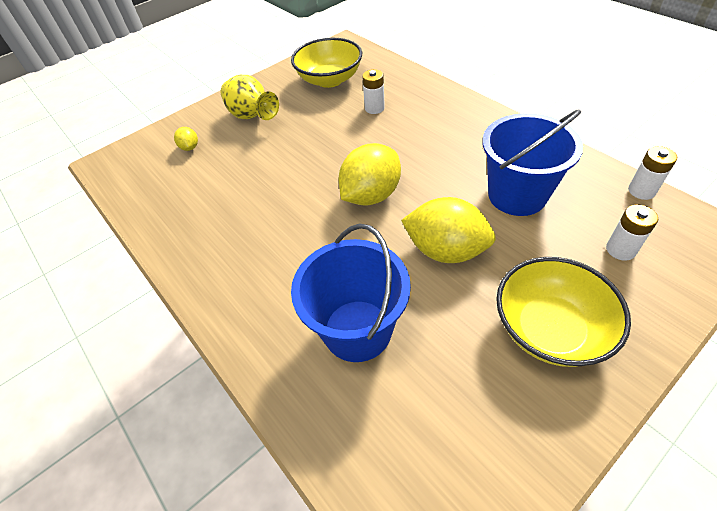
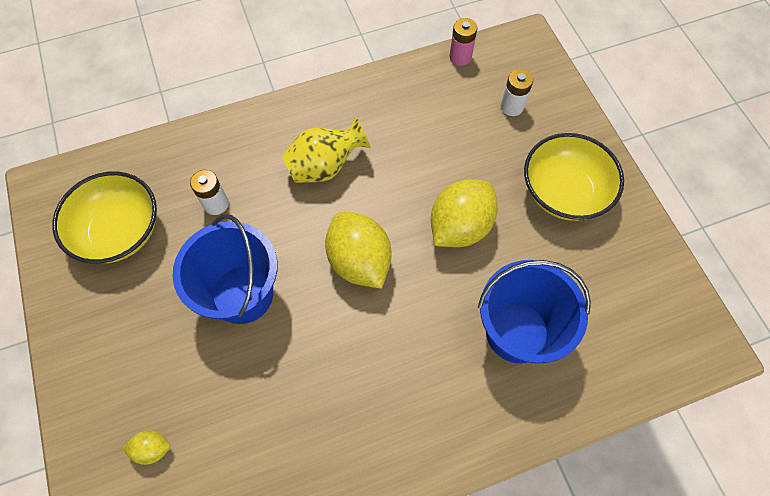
camera: 75 degrees left, 15 degrees up
(252, 116) = (136, 349): yellow vase -> yellow vase (325, 166)
(517, 195) = (422, 141): blue bucket -> blue bucket (242, 294)
(641, 191) = (460, 57): white battery -> pink battery

